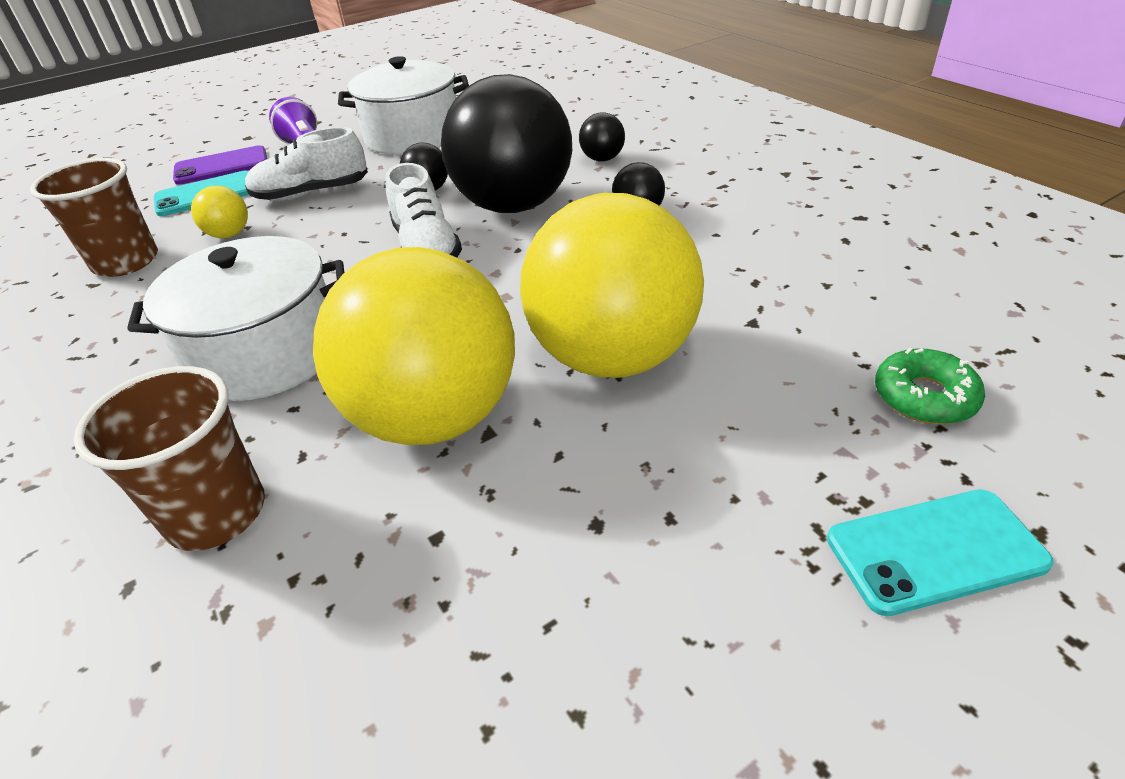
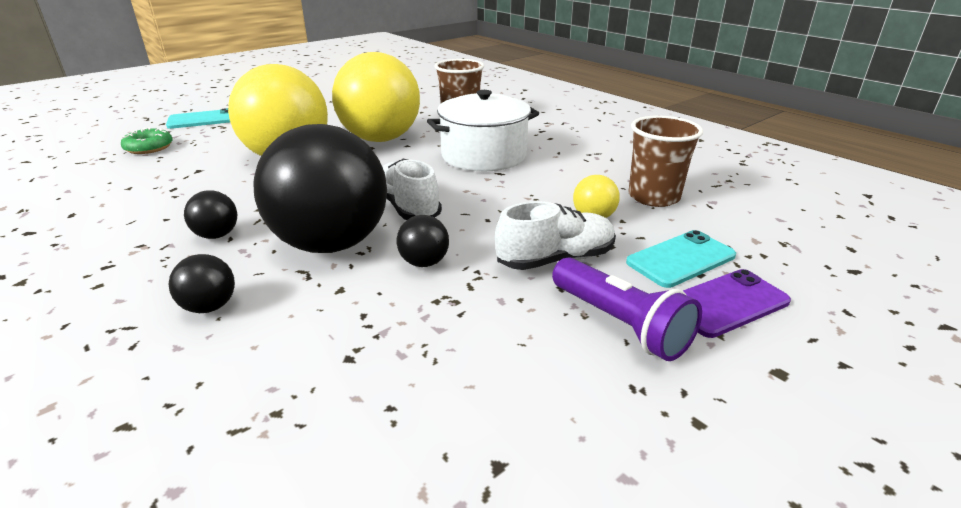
camera: 170 degrees right, 10 degrees down
(413, 136) = (483, 366): white pot -> none

